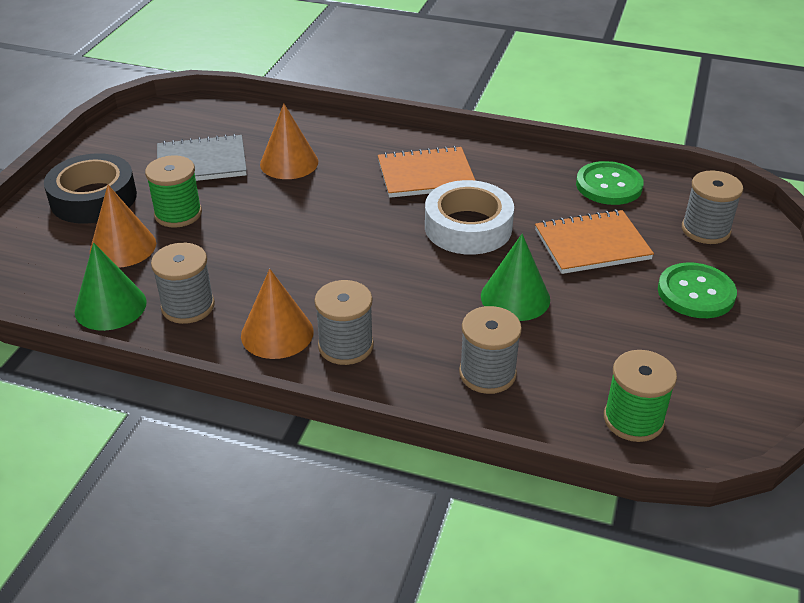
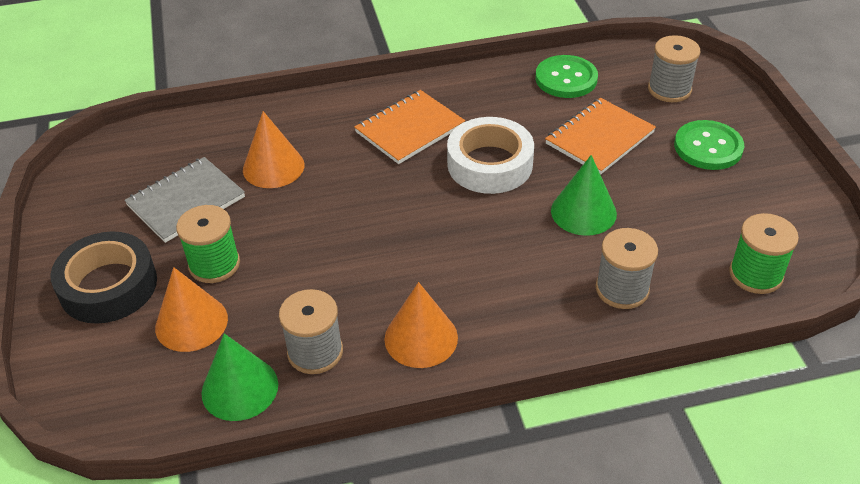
camera: 30 degrees left, 5 degrees up
(345, 346) = (490, 320): grey spool -> none

